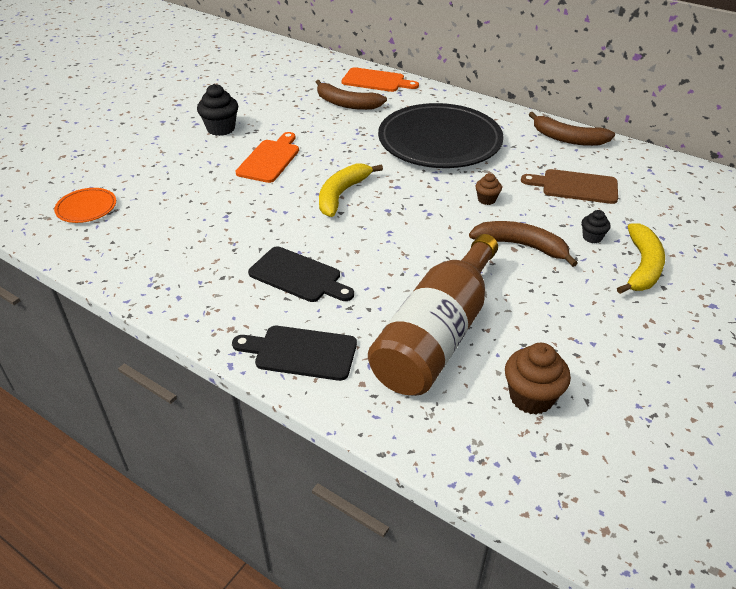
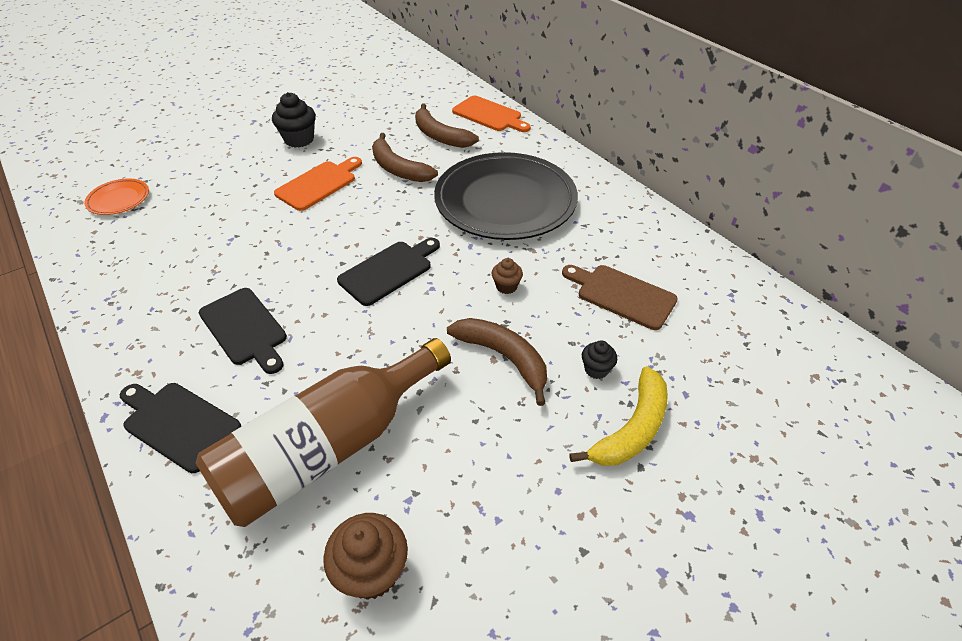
camera: 20 degrees right, 5 degrees up
(341, 194) = (358, 242): yellow banana -> none
(385, 209) = (389, 271): none -> black cutting board
(568, 139) = (655, 230): brown banana -> brown banana (398, 169)

